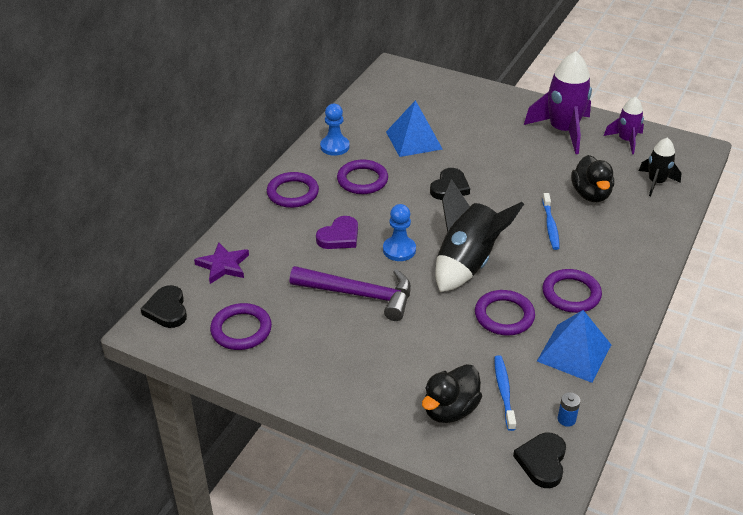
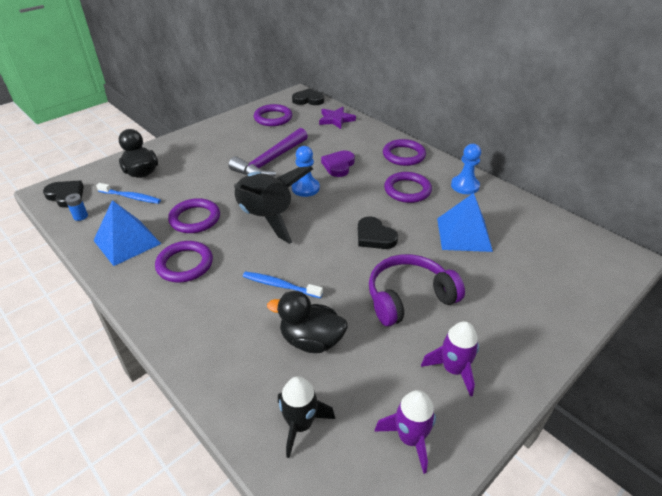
camera: 110 degrees right, 0 degrees up
(339, 236) = (338, 165): purple heart -> purple heart turned 45 degrees clockwise
(512, 157) = (409, 297): none -> purple headphones
(562, 131) = (453, 369): purple rocket -> purple rocket, size x0.57

